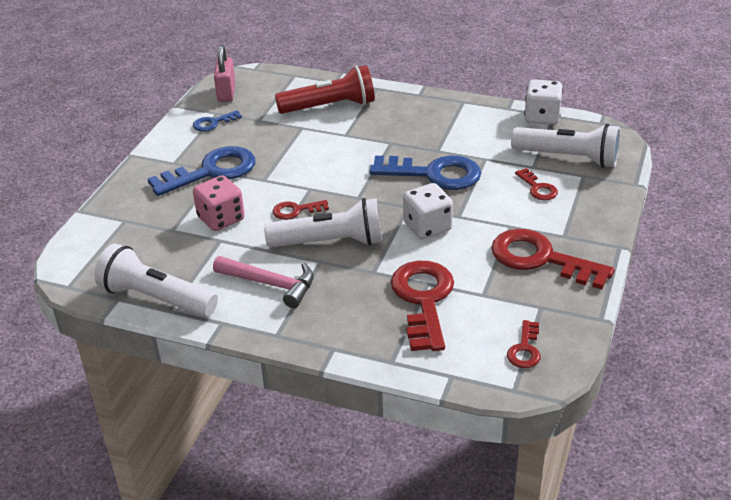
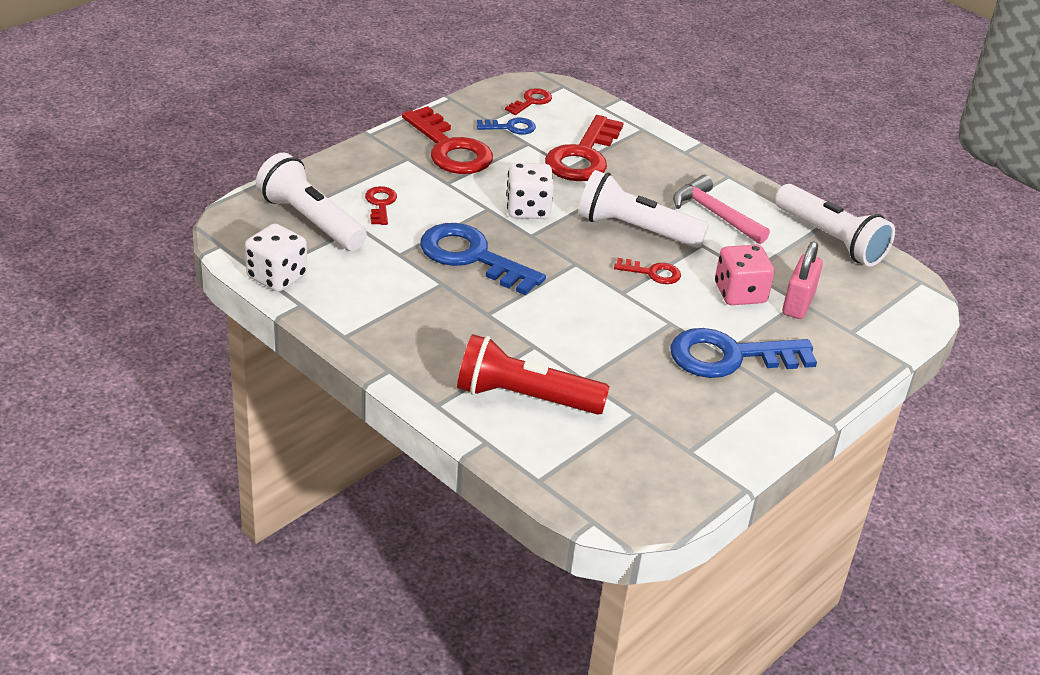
camera: 160 degrees left, 0 degrees up
(213, 123) = (701, 433): blue key -> blue key (511, 127)
(226, 93) = (660, 485): pink padlock -> pink padlock (798, 304)

